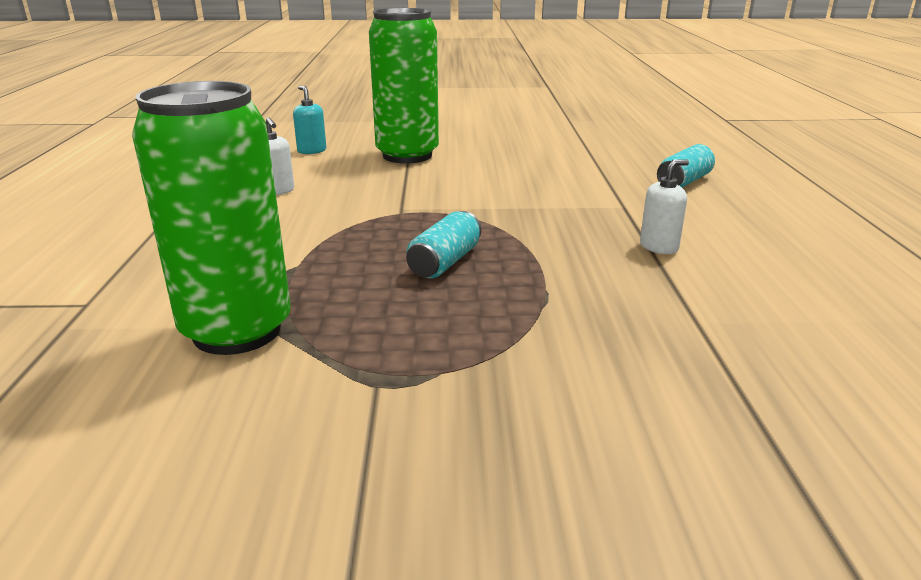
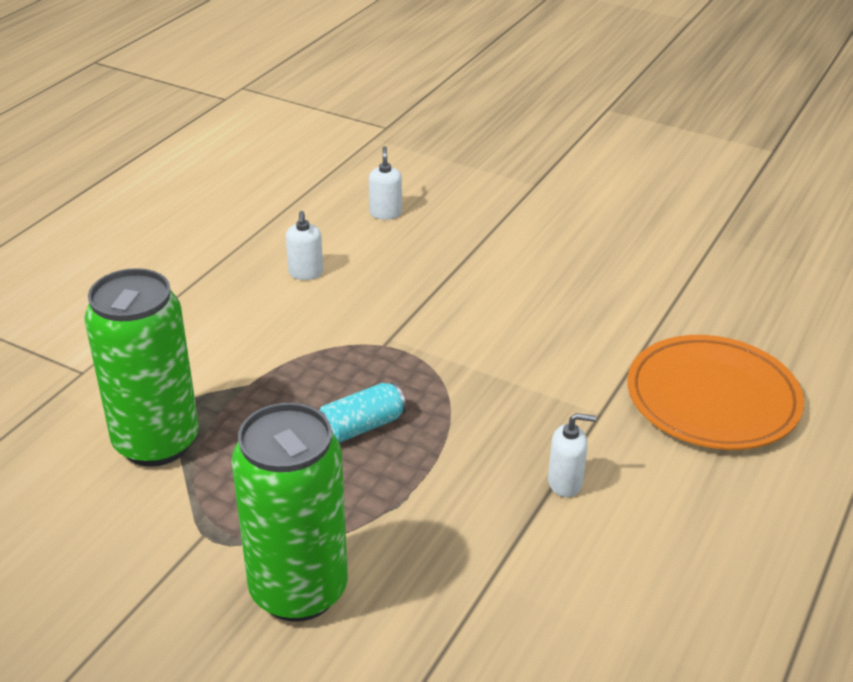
camera: 30 degrees right, 10 degrees up
(312, 151) = (385, 213): turquoise soap dispenser -> white soap dispenser
(407, 155) = (469, 252): green can -> green can (298, 590)
(684, 182) = (712, 398): turquoise can -> orange plate

